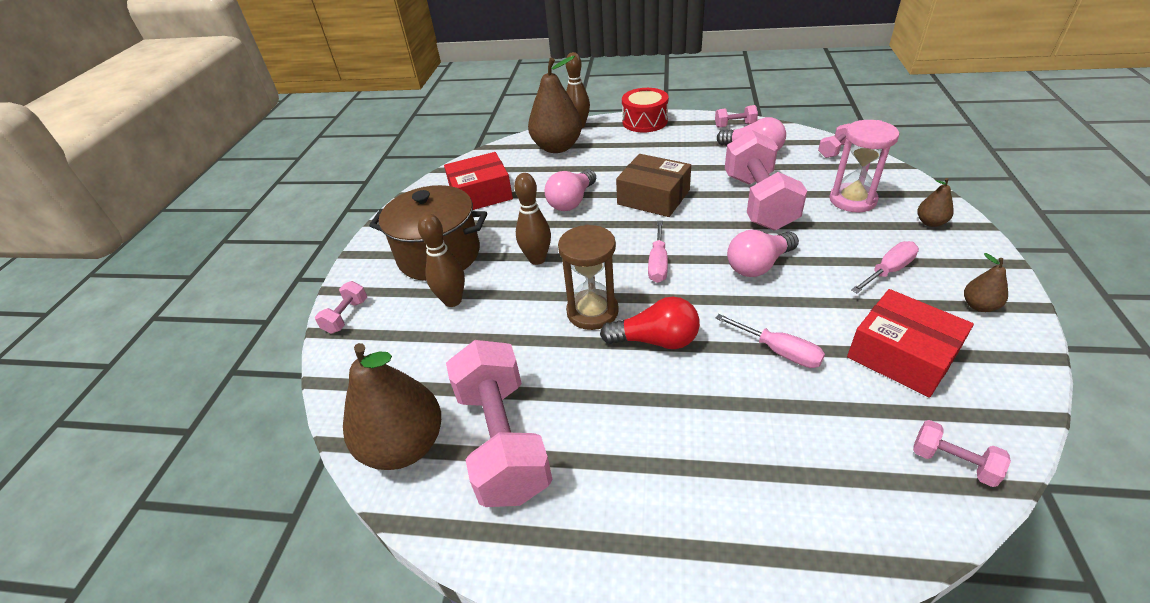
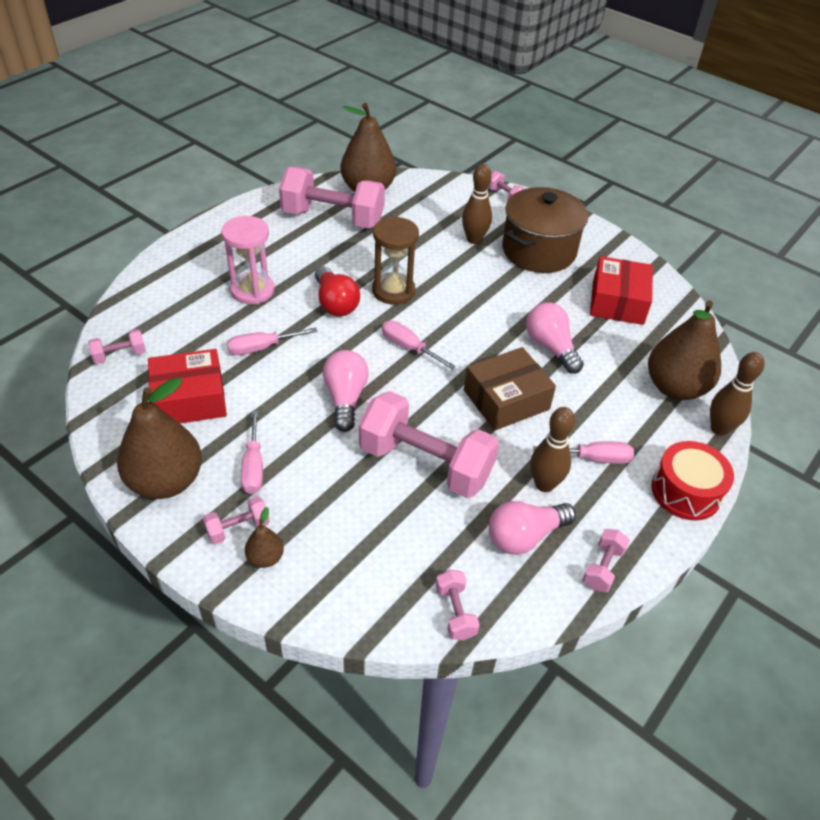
camera: 115 degrees right, 5 degrees up
(537, 259) = (482, 292): brown bowling pin -> brown bowling pin (544, 484)
(656, 340) = (335, 303): red light bulb -> red light bulb turned 60 degrees counterclockwise
(661, 152) = (593, 458): none -> pink screwdriver
(852, 200) = (356, 534): pink hourglass -> pink hourglass (252, 290)
(937, 246) = (238, 528): none -> pink dumbbell
(979, 306) = (166, 481): brown pear -> brown pear, size x2.23

